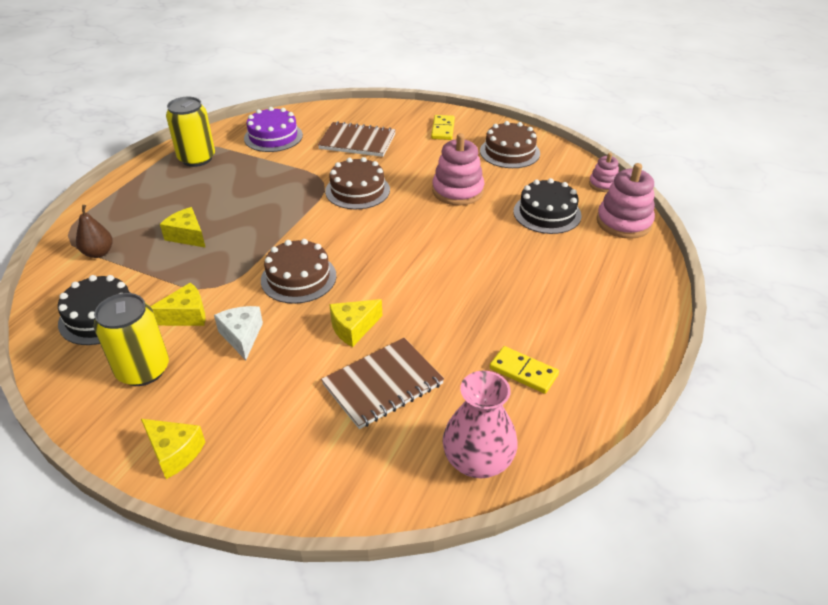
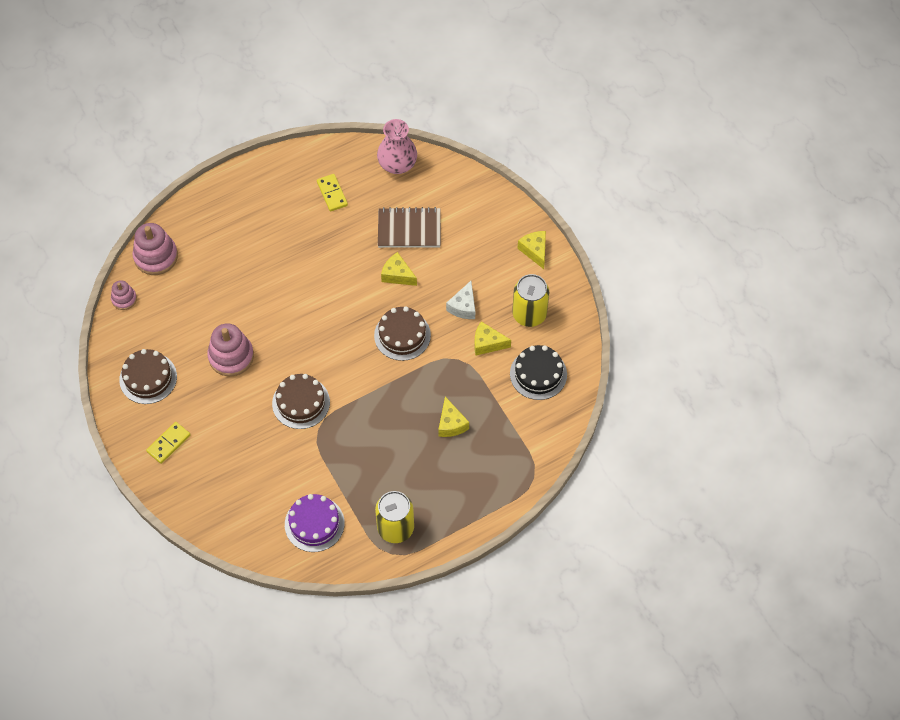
camera: 145 degrees left, 20 degrees up
(98, 253) = (519, 441): brown pear -> none
(353, 328) = (397, 275): yellow cheese -> yellow cheese turned 150 degrees counterclockwise
(357, 141) = (251, 470): brown notebook -> none
(547, 213) = (195, 295): black cake -> none

